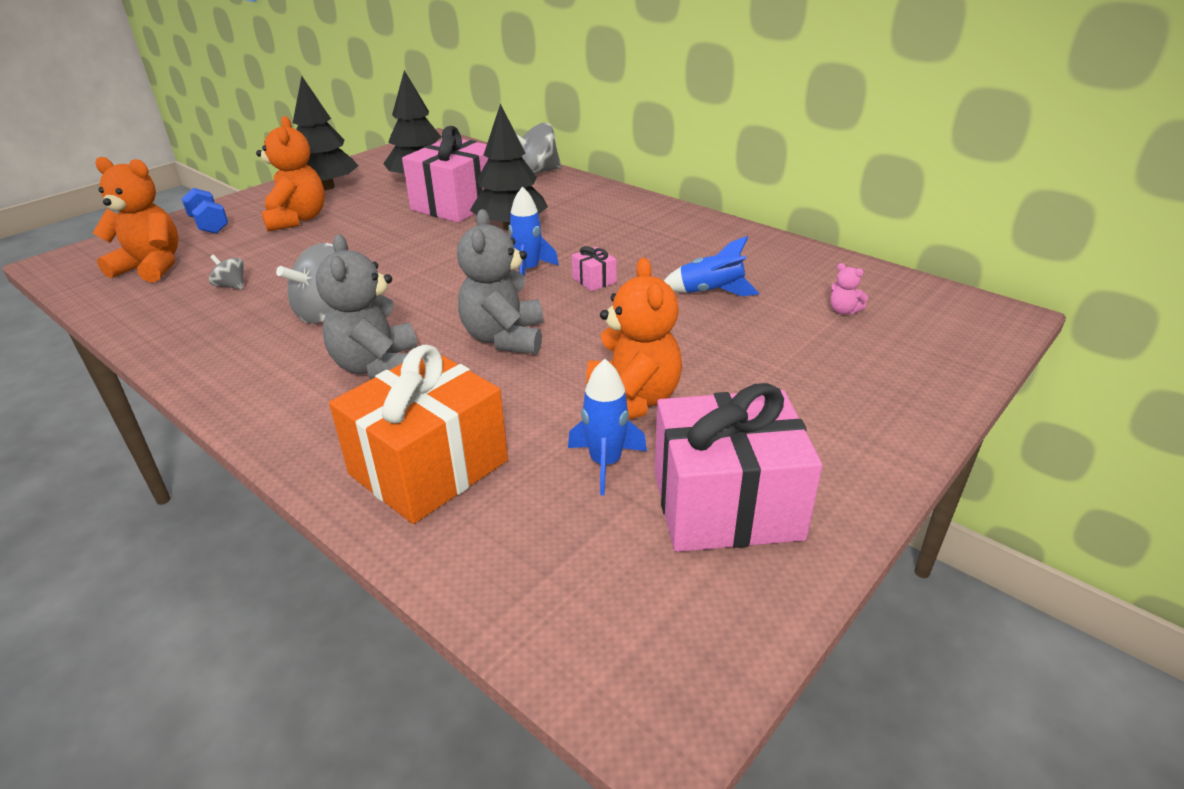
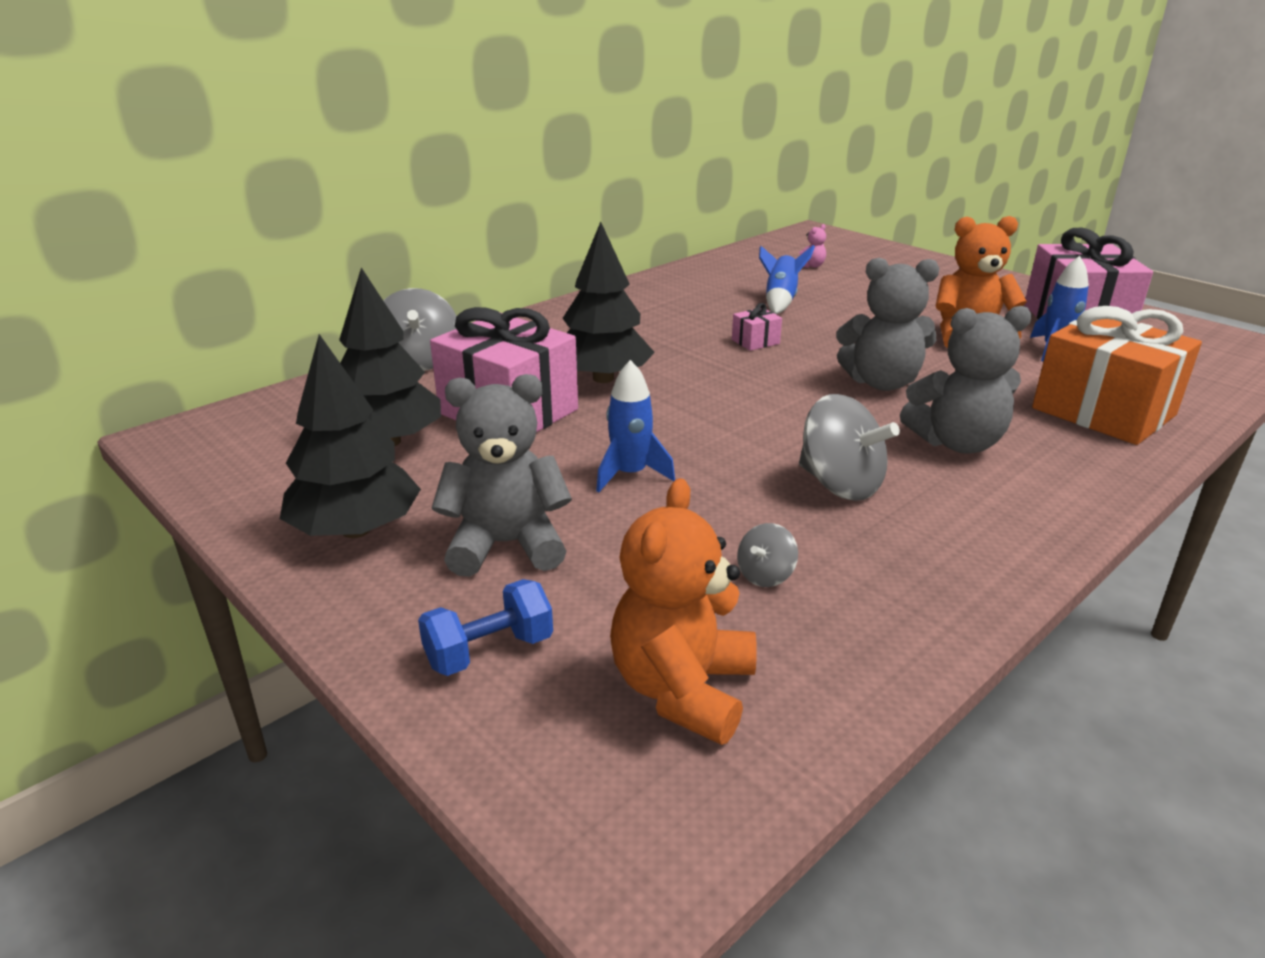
camera: 85 degrees left, 5 degrees down
(297, 219) = (506, 545): orange teddy bear -> grey teddy bear
(528, 270) = (729, 370): blue rocket -> blue rocket (630, 474)

